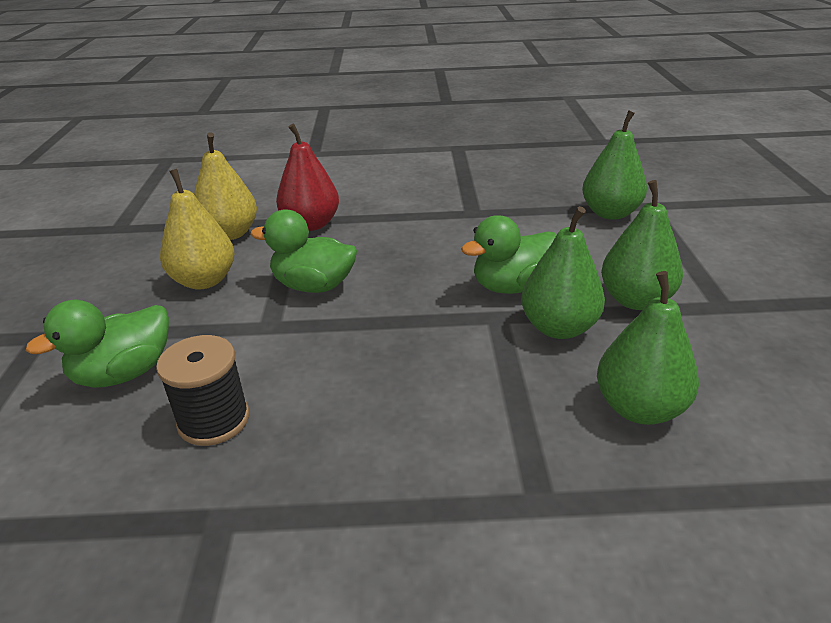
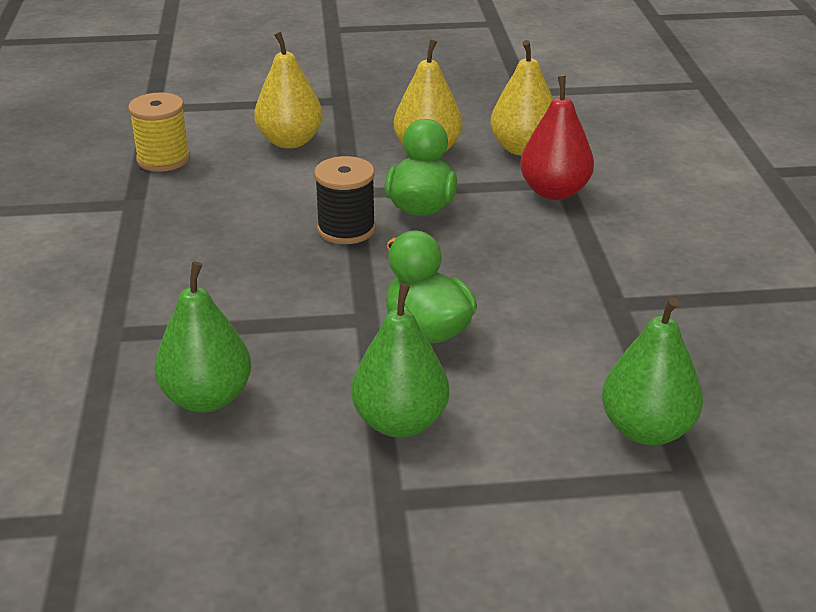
camera: 85 degrees right, 0 degrees up
(99, 497) = (163, 159): none -> yellow spool
(124, 373) = (290, 141): green duck -> yellow pear
(214, 420) = (230, 186): black spool -> black spool (346, 229)
(559, 328) = (343, 358): green pear -> none

